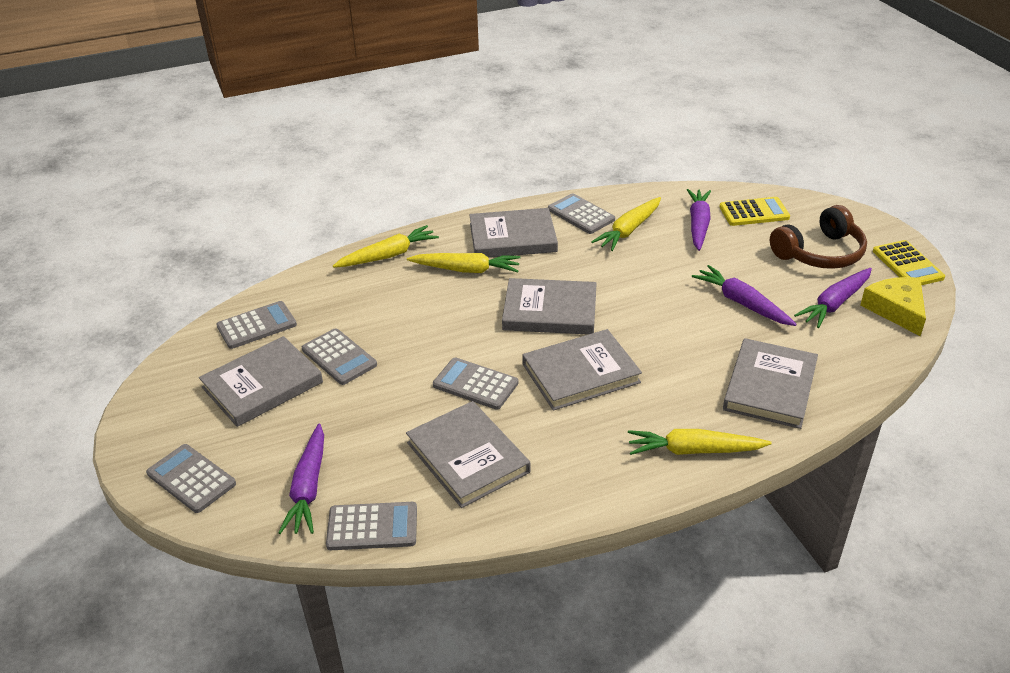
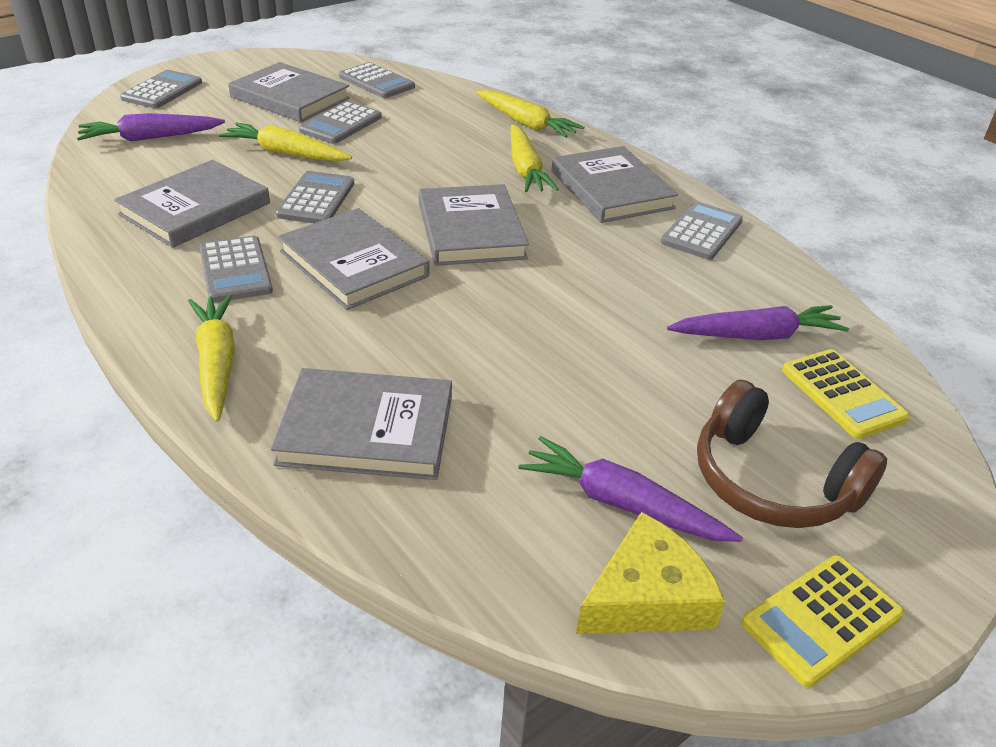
camera: 70 degrees right, 0 degrees up
(372, 527) = (96, 174): grey calculator -> grey calculator (235, 270)
(629, 230) = (692, 273): yellow carrot -> yellow carrot (286, 153)
(742, 303) = (568, 392): purple carrot -> none

